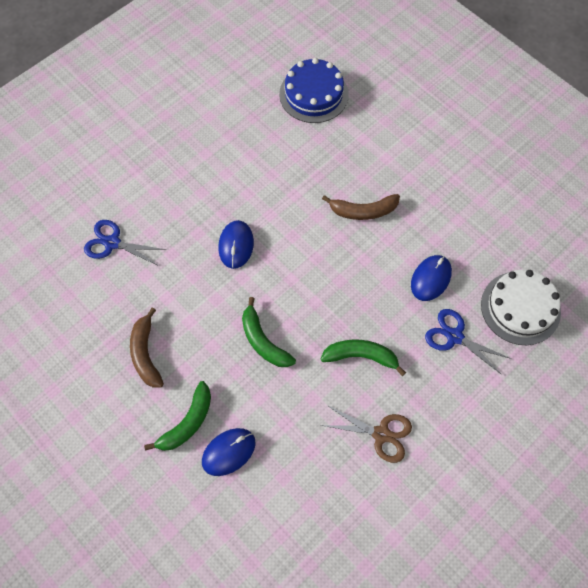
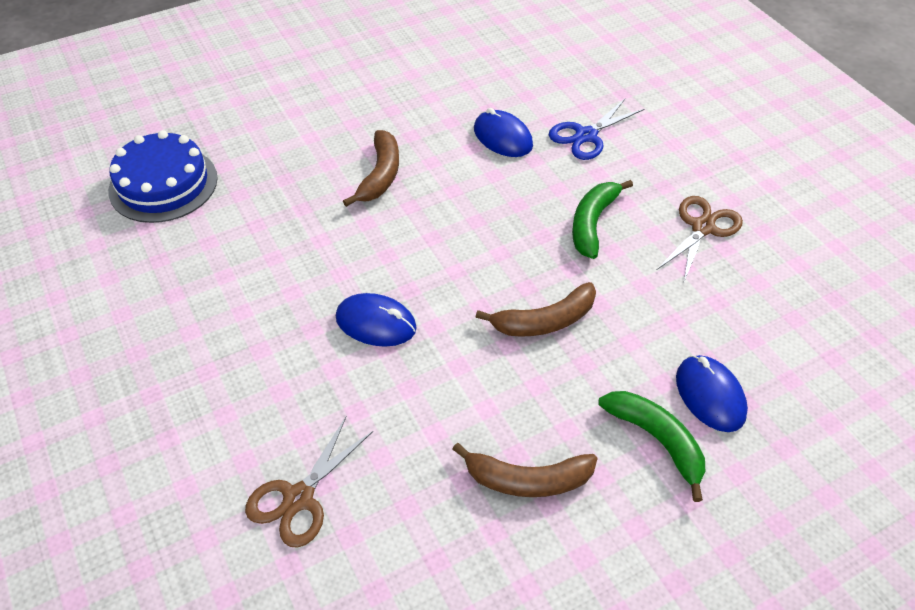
camera: 75 degrees left, 15 degrees down
(112, 243) = (299, 498): blue scissors -> brown scissors
(263, 341) = (544, 321): green banana -> brown banana
(520, 308) = (563, 77): white cake -> none

